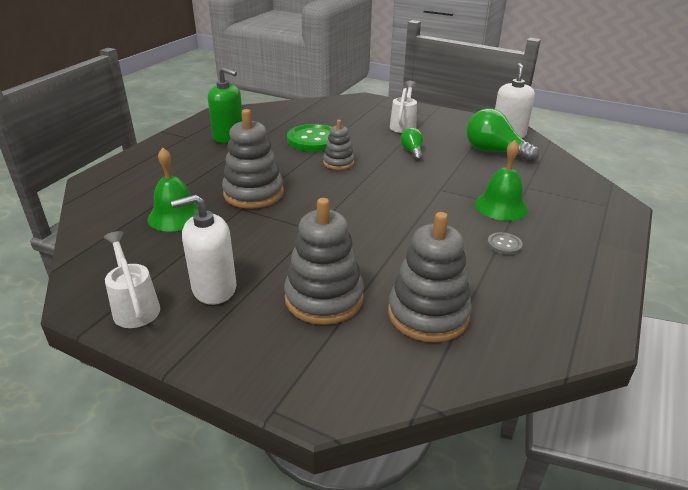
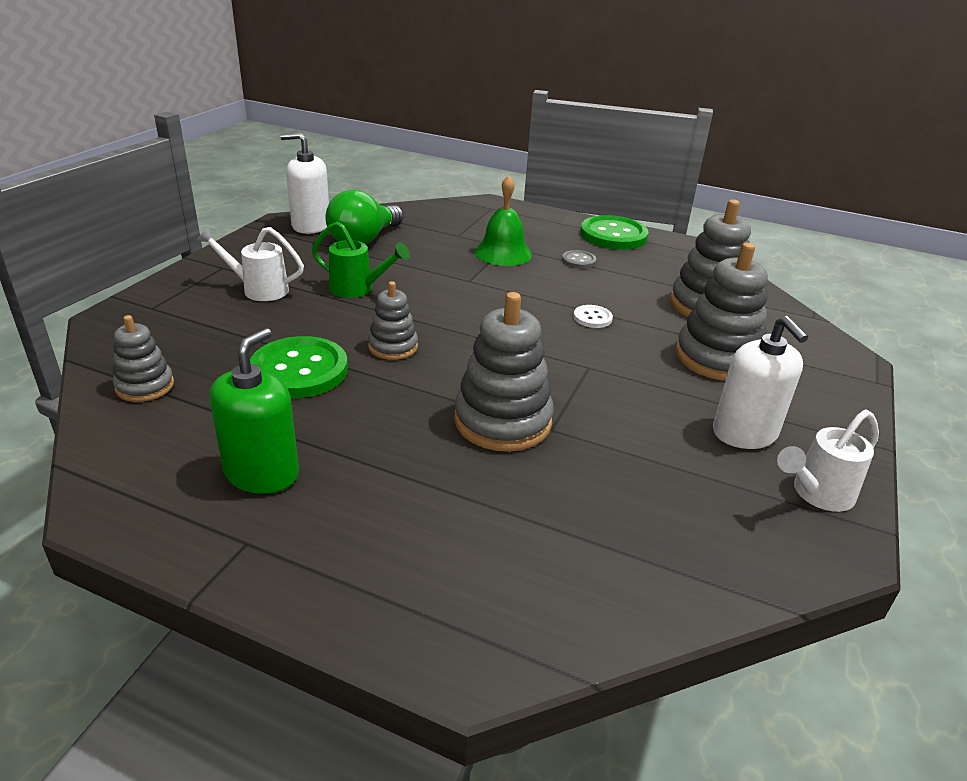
camera: 95 degrees left, 0 degrees up
(175, 216) = (593, 496): green bell -> none
(301, 111) = (145, 386): none -> grey stacking toy
(388, 239) = (592, 318): none -> white button
(412, 151) = (358, 289): green light bulb -> green watering can
(587, 275) = (613, 235): none -> green button

